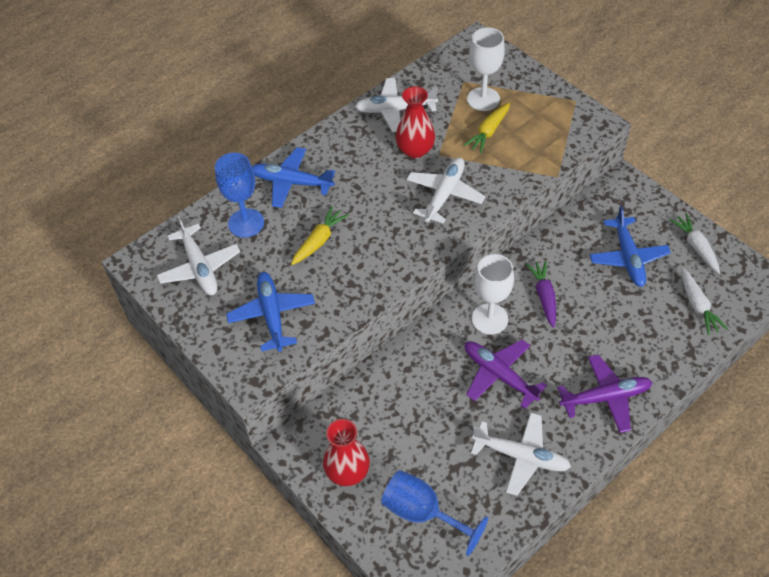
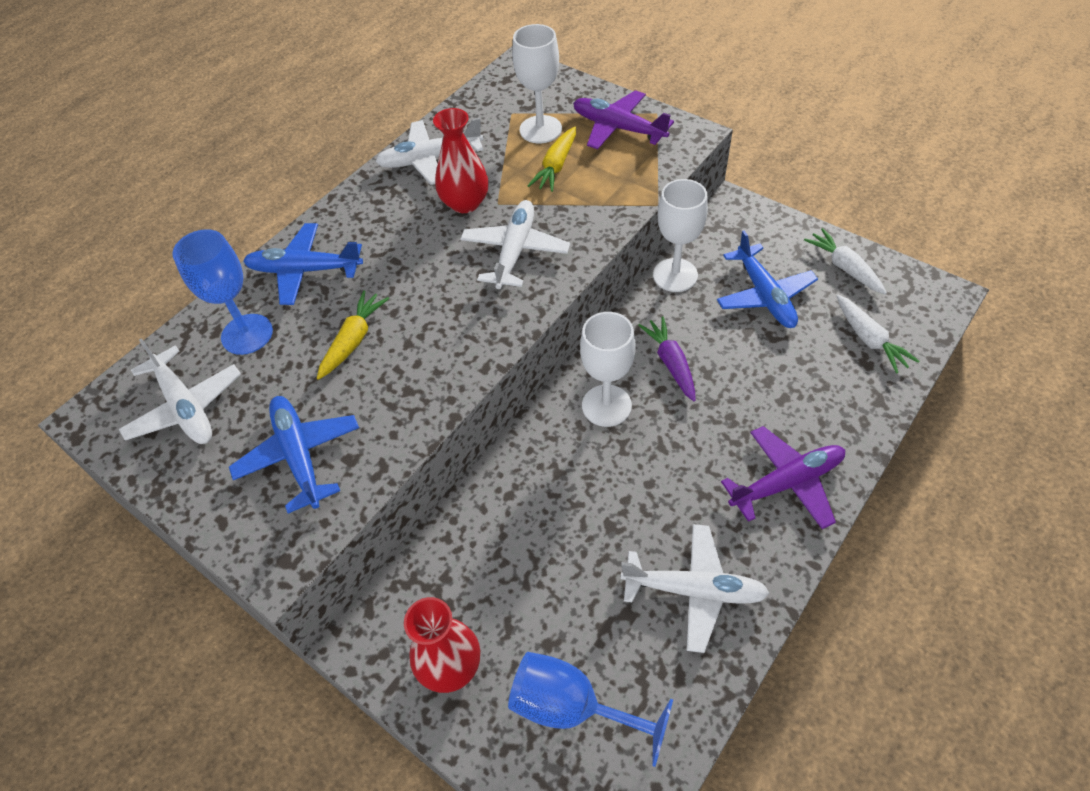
camera: 10 degrees left, 0 degrees up
(499, 375) = (637, 479): purple plane -> purple plane (618, 128)
(564, 229) = (675, 275): none -> white goblet

